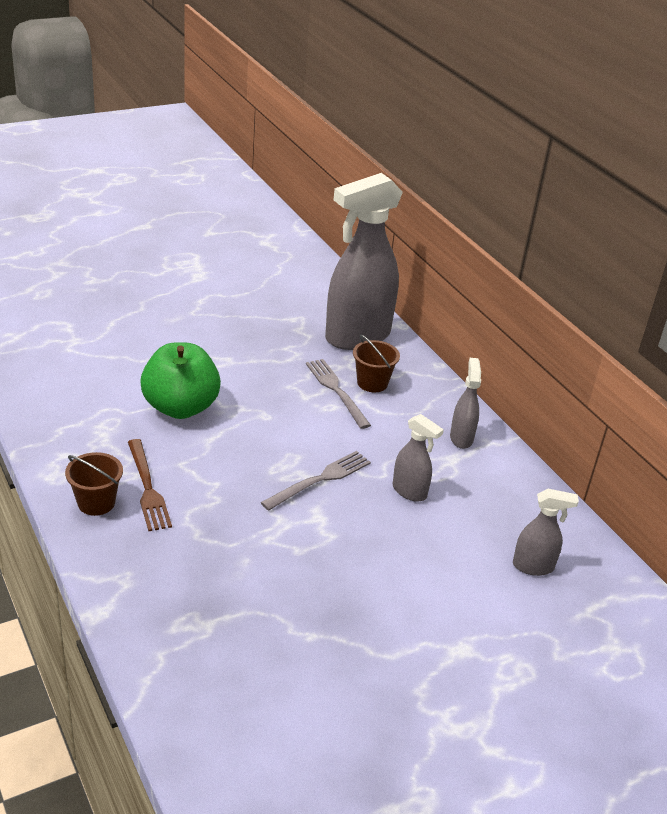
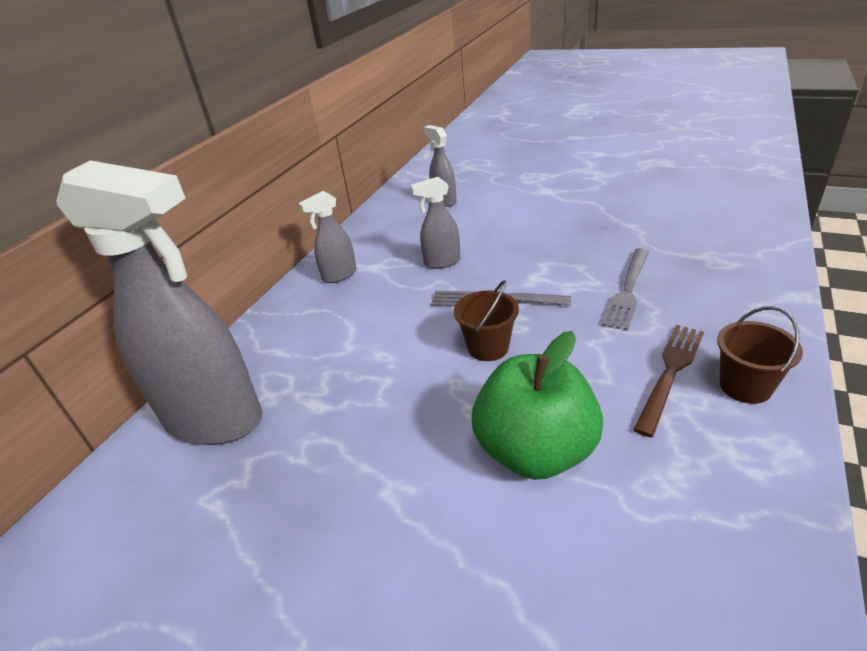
camera: 120 degrees left, 0 degrees up
(336, 391) = (349, 368): grey fork -> grey fork (627, 290)
(372, 383) = (307, 356): brown bucket -> brown bucket (488, 347)
(409, 491) = (442, 262): grey spray bottle -> grey spray bottle turned 105 degrees counterclockwise

